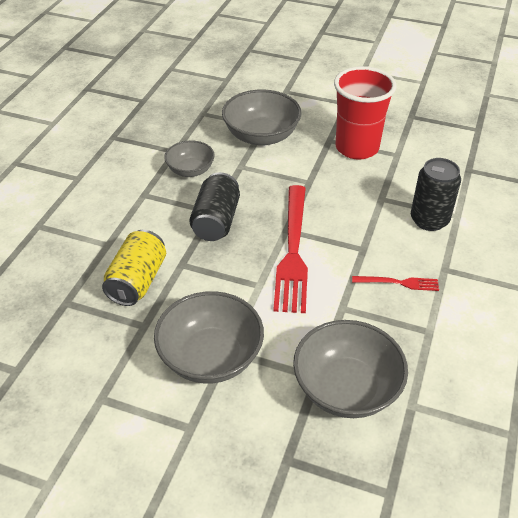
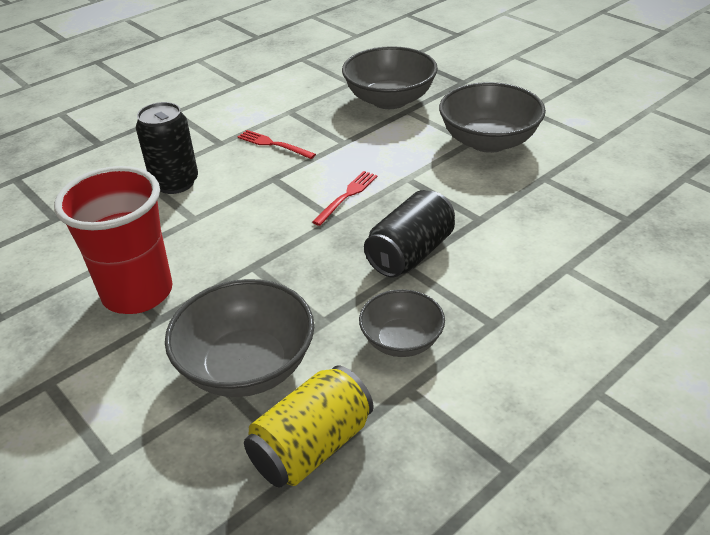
camera: 150 degrees left, 5 degrees down
(137, 281) = (538, 217): yellow can -> yellow can (312, 446)
(293, 251) = (347, 196): red fork -> red fork, size x0.47

